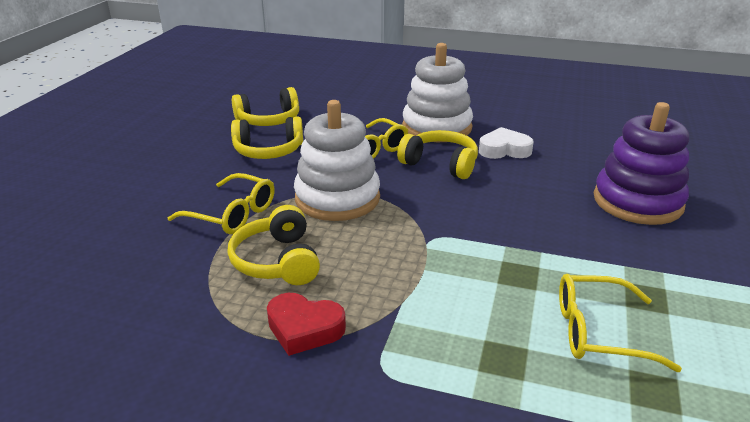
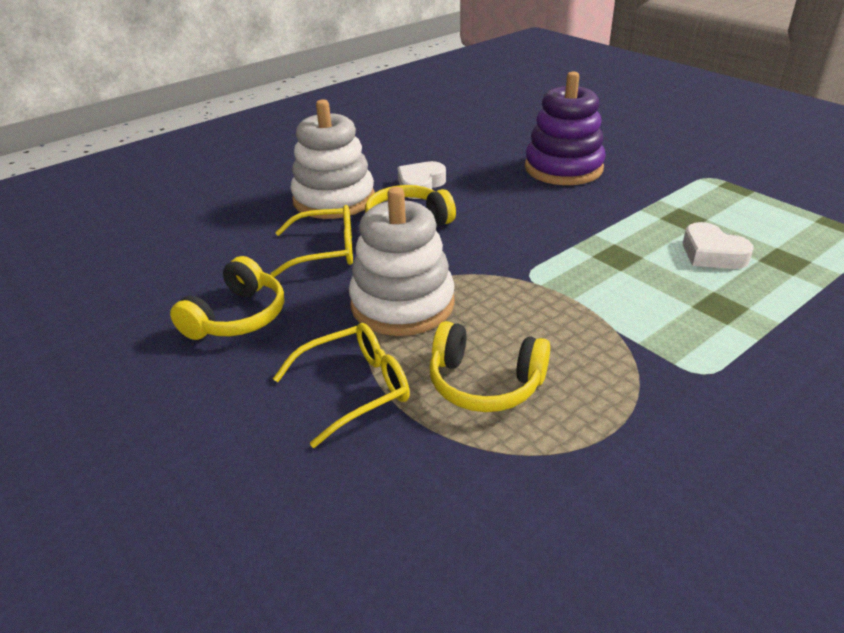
camera: 55 degrees left, 5 degrees up
(269, 120) = (158, 293): yellow headphones -> none
(304, 328) = (615, 401): red heart -> none
(598, 332) = (712, 254): yellow glasses -> white heart

